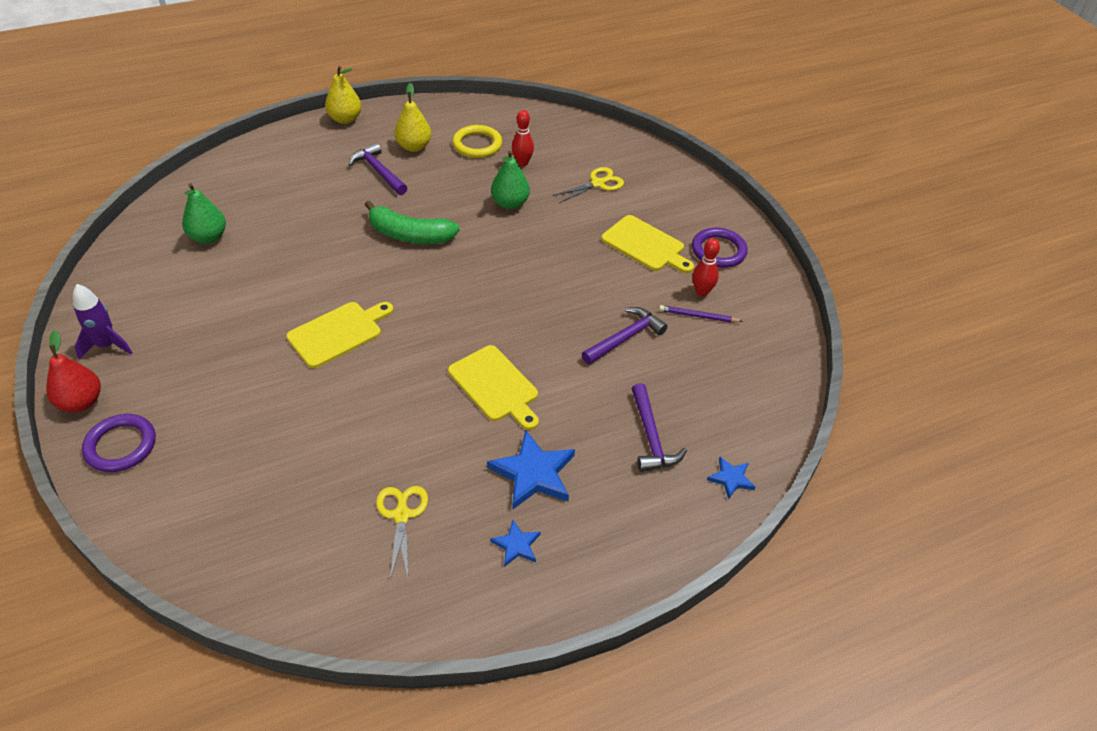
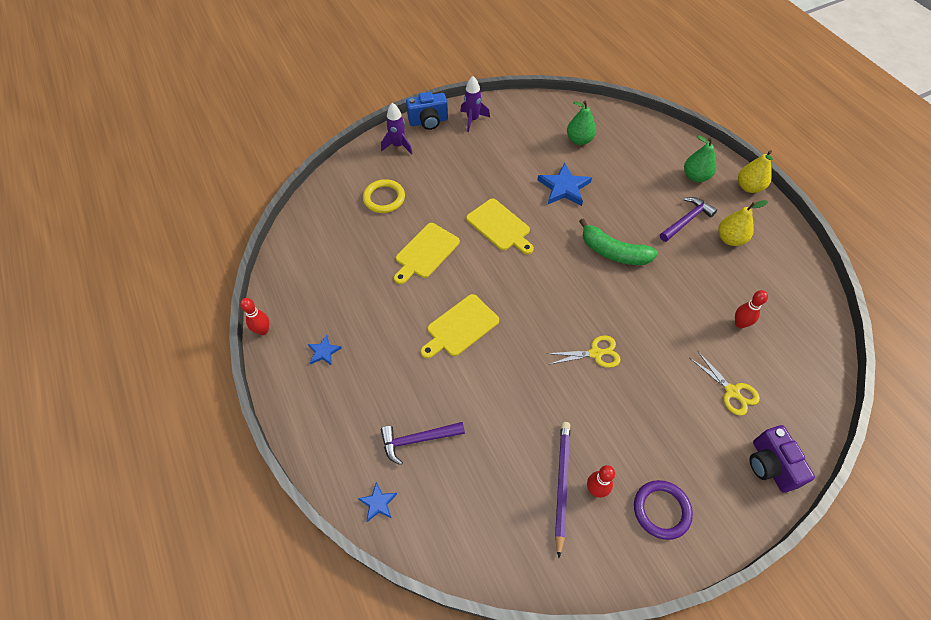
camera: 90 degrees right, 10 degrees up
(81, 402) = (428, 121): red pear -> blue camera
(121, 446) = (398, 146): purple ring -> purple rocket
(401, 515) = (348, 285): yellow scissors -> yellow scissors (595, 353)
(409, 235) = (613, 252): green banana -> green banana turned 75 degrees counterclockwise
(468, 635) = (263, 330): none -> red bowling pin
(477, 144) = (753, 285): yellow ring -> yellow ring (384, 198)
(510, 203) = (676, 318): green pear -> green pear (695, 176)
(533, 473) = (381, 358): blue star -> blue star (564, 187)
(625, 338) = (524, 419): purple hammer -> none
(645, 245) = (650, 437): yellow cutting board -> yellow cutting board (425, 252)
(672, 177) = (770, 465): none -> purple camera
(698, 316) = (562, 484): purple pencil -> purple pencil, size x1.70

